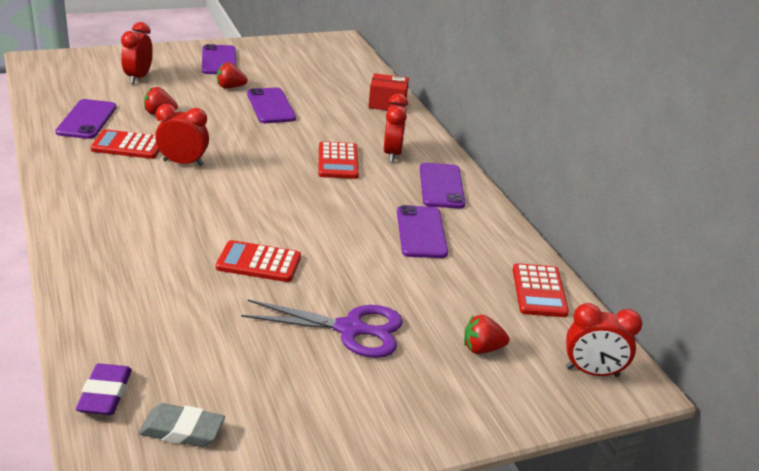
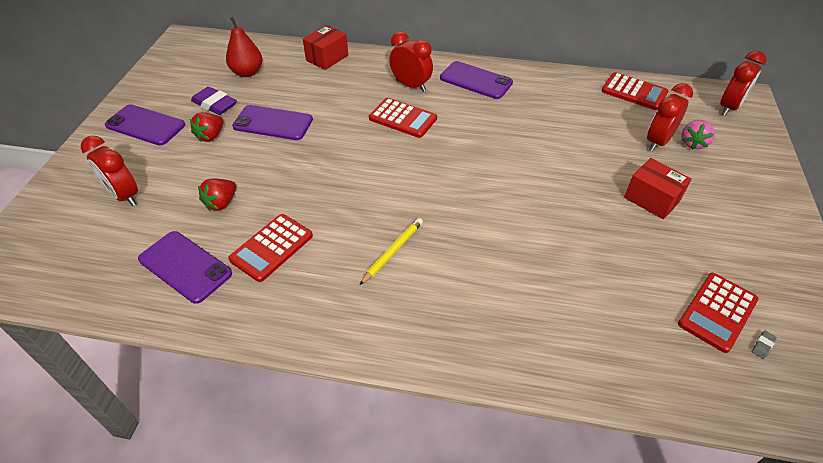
camera: 55 degrees left, 15 degrees up
(105, 394) = (704, 388): purple eraser -> purple eraser (215, 104)
(162, 197) = (393, 251): none -> yellow pencil
(182, 430) = (762, 346): grey eraser -> grey eraser, size x0.42
(183, 163) = (337, 216): red clock -> red clock (658, 142)
(258, 262) = (538, 220): red calculator -> red calculator (717, 312)
(325, 77) = (247, 72): none -> red pear
(351, 329) = (651, 199): purple scissors -> red box
(421, 232) = (536, 115): purple phone -> none
(482, 349) = (693, 143): red strawberry -> pink strawberry

